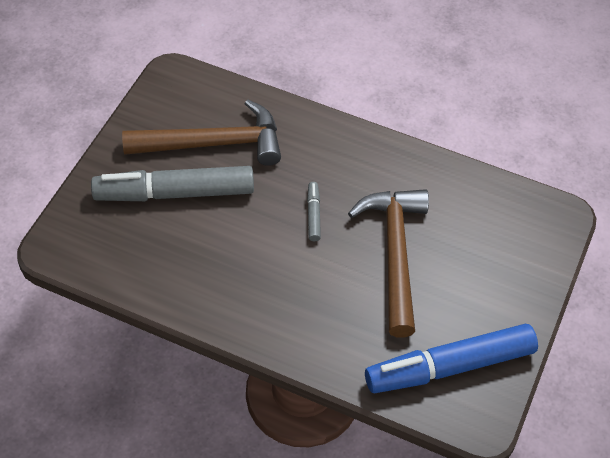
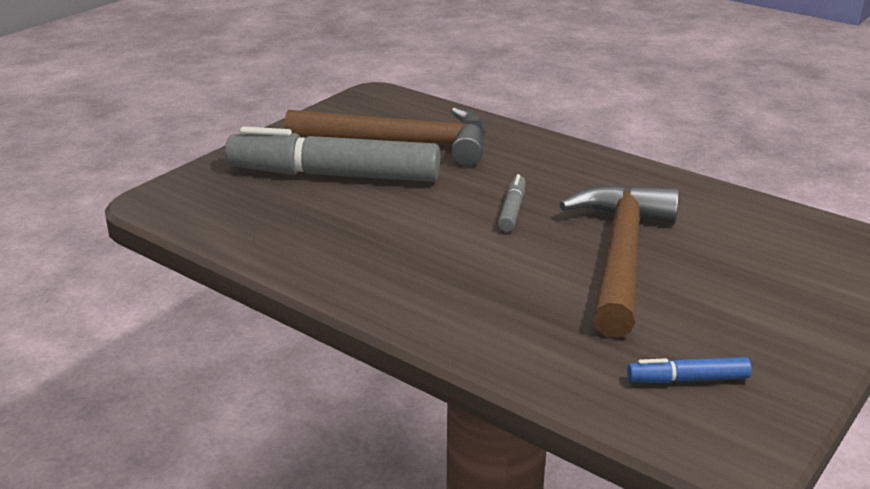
camera: 15 degrees right, 25 degrees down
(449, 367) = (687, 379): blue marker -> blue marker, size x0.41

